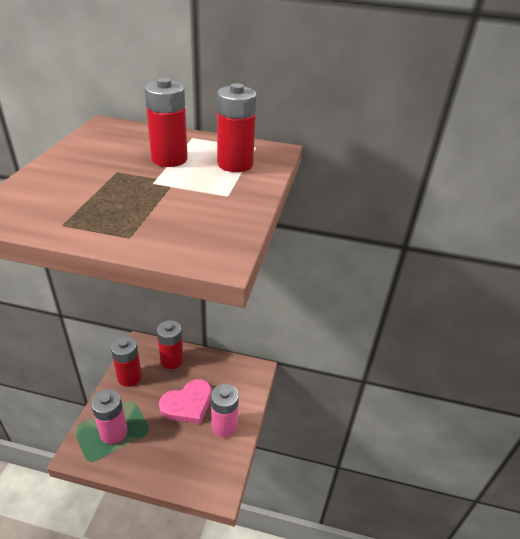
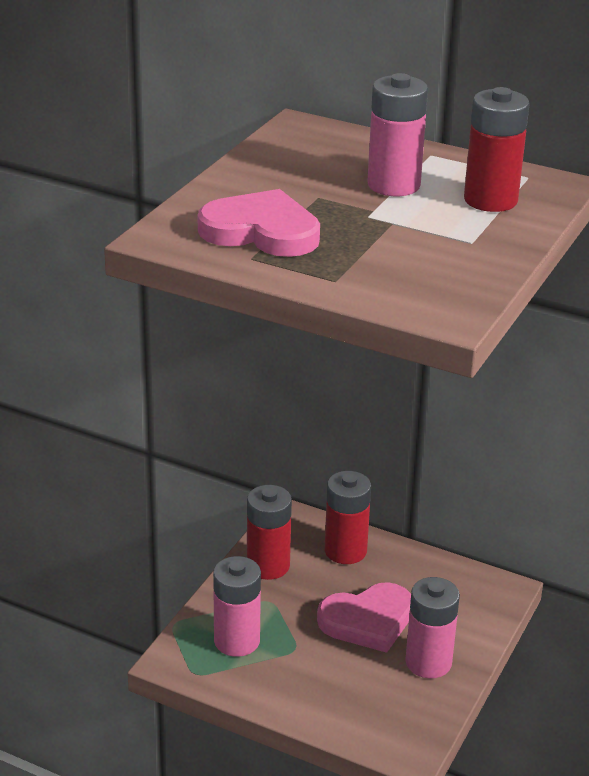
camera: 15 degrees right, 5 degrees down
(72, 201) = (261, 231): none -> pink heart
(169, 159) = (393, 185): red battery -> pink battery

